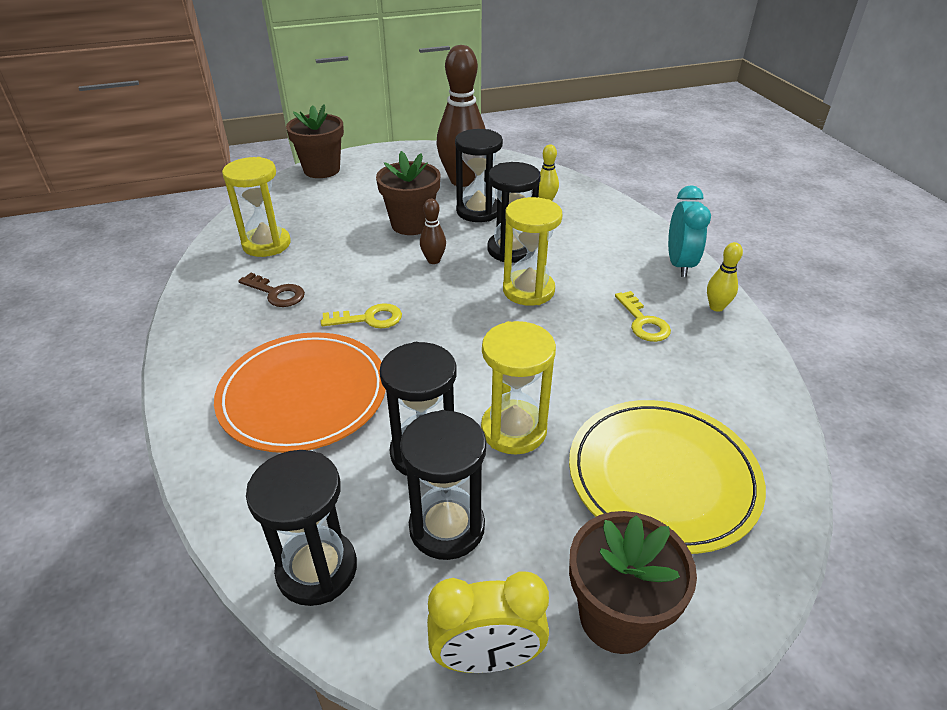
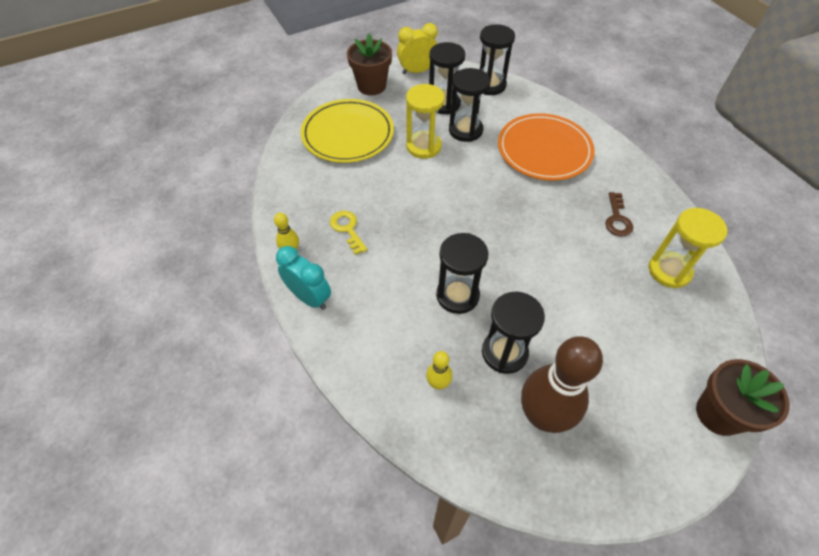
camera: 170 degrees right, 15 degrees up
(276, 293) = (617, 219): brown key -> brown key turned 105 degrees counterclockwise
(369, 319) = (538, 206): yellow key -> none
(411, 224) = (560, 319): brown flower pot -> none
(433, 260) = (519, 271): brown bowling pin -> none
(528, 290) = (433, 248): yellow hourglass -> none
(679, 264) = (309, 297): turquoise clock -> turquoise clock turned 135 degrees clockwise

